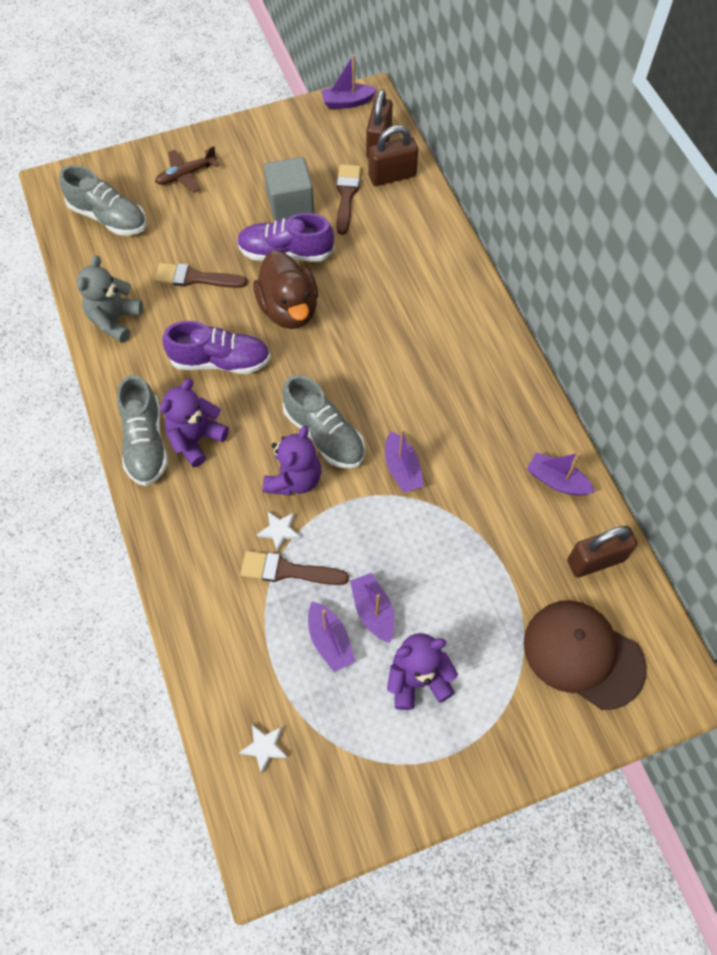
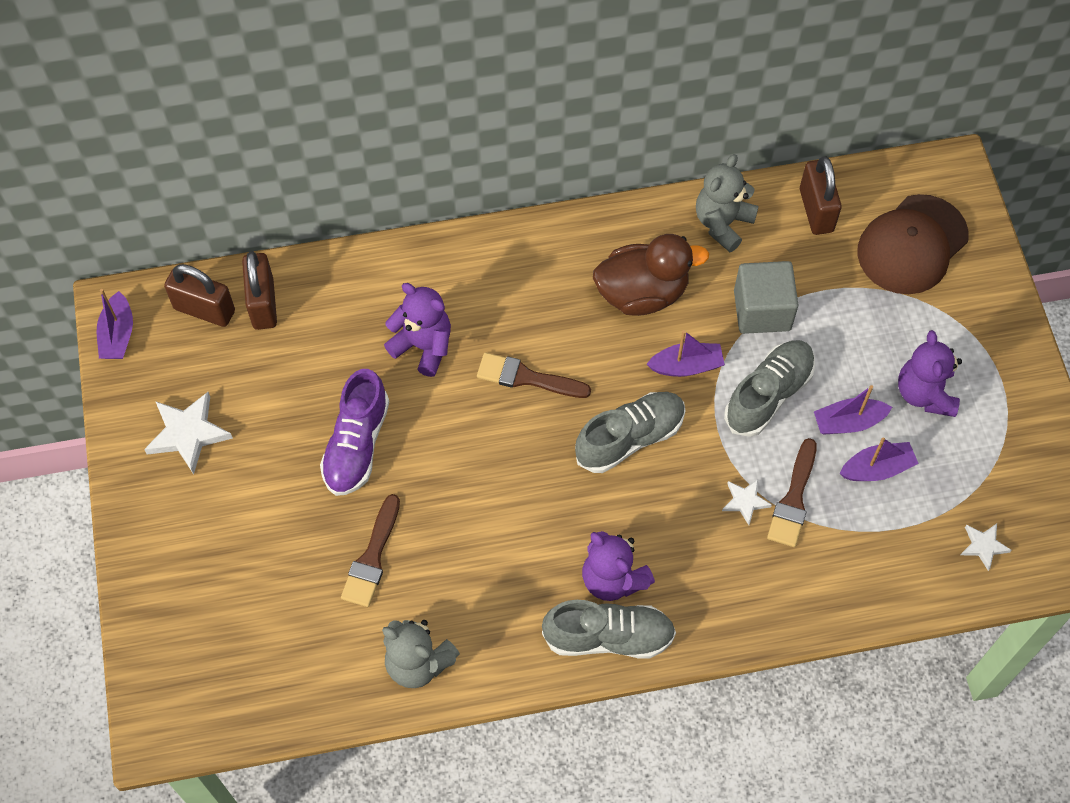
camera: 80 degrees left, 0 degrees up
(108, 217) = (240, 661): grey shoe -> grey shoe (768, 394)
(186, 175) = (190, 552): brown plane -> none
(220, 361) = (507, 540): purple shoe -> none
(277, 155) = (188, 433): none -> white star
(289, 309) = (446, 452): brown duck -> brown duck (642, 293)
(290, 204) = (278, 429): grey cube -> grey cube (762, 310)
(294, 479) = (682, 477): purple teddy bear -> purple teddy bear (423, 346)
(346, 195) = (281, 361): brown brush -> brown brush (527, 377)
(557, 481) = (722, 223): purple boat -> grey teddy bear

